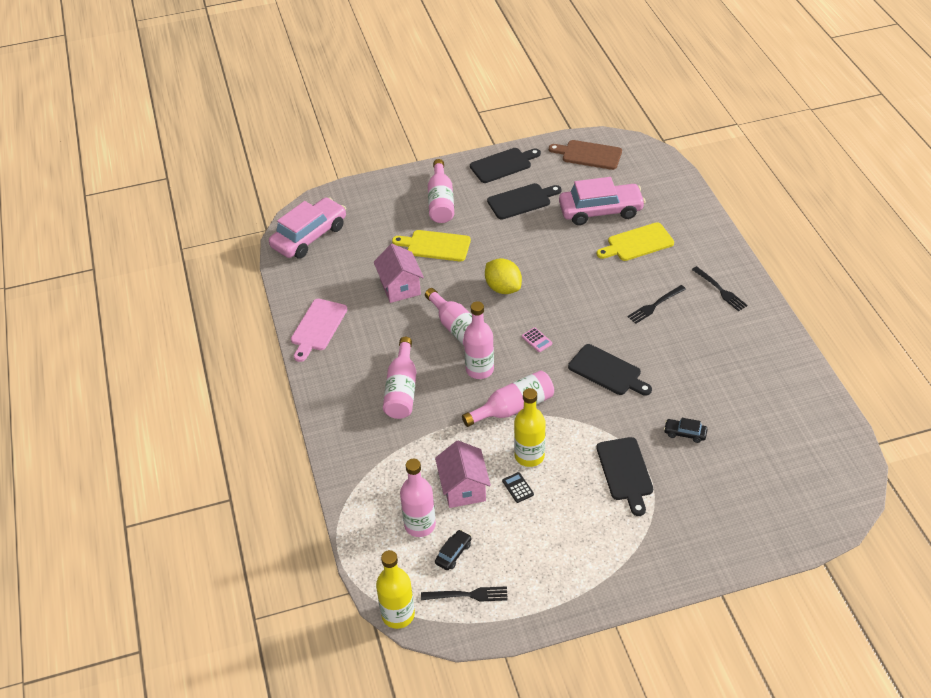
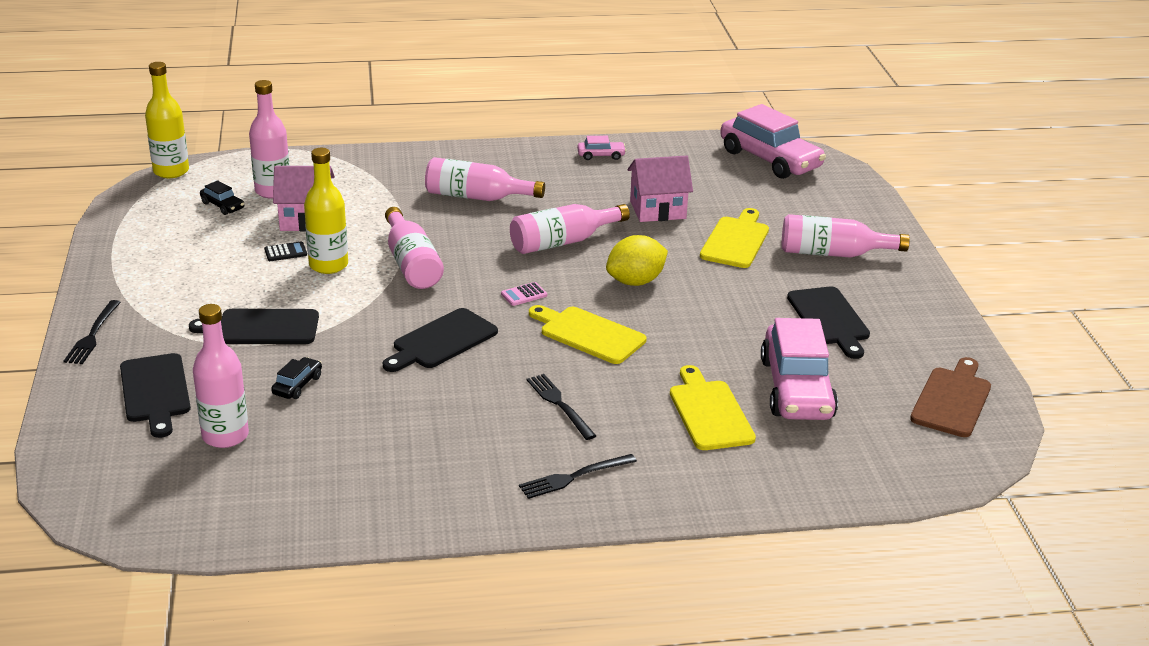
camera: 95 degrees right, 15 degrees down
(318, 327) = (601, 155): pink cutting board -> pink car
(469, 595) = (164, 209): black fork -> black fork (92, 335)
(479, 369) = (487, 248): pink bottle -> pink bottle (225, 436)
(503, 165) = (923, 313): black cutting board -> black cutting board (155, 392)
(574, 302) = (588, 334): none -> yellow cutting board

